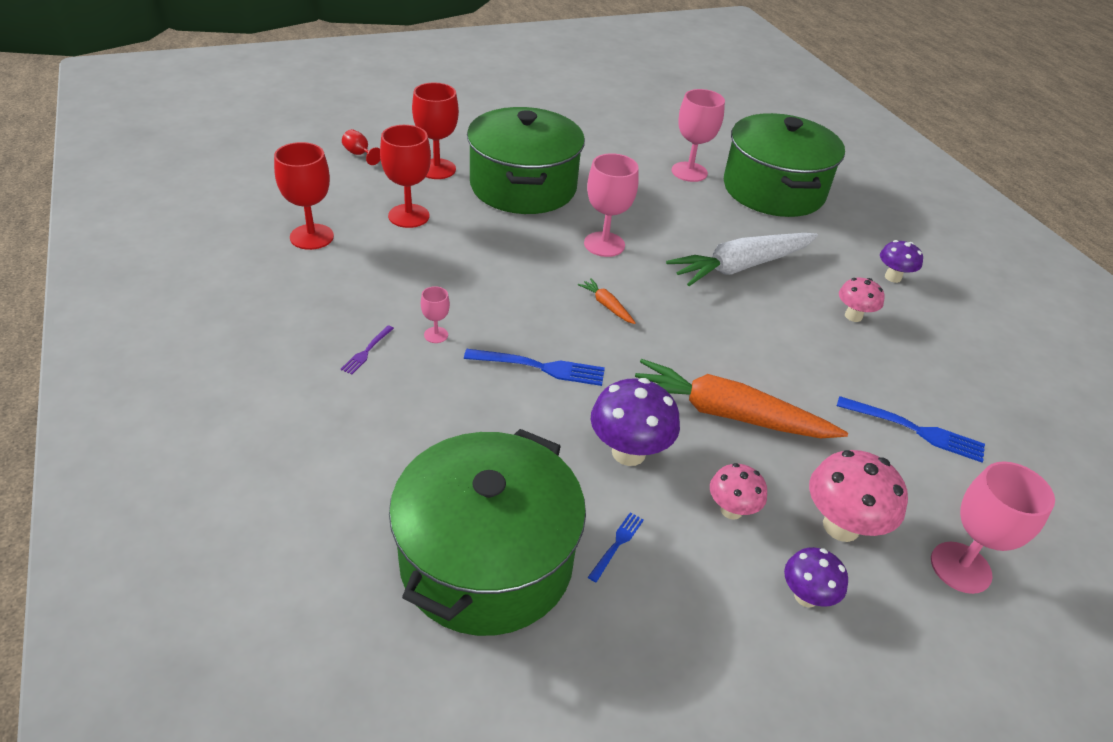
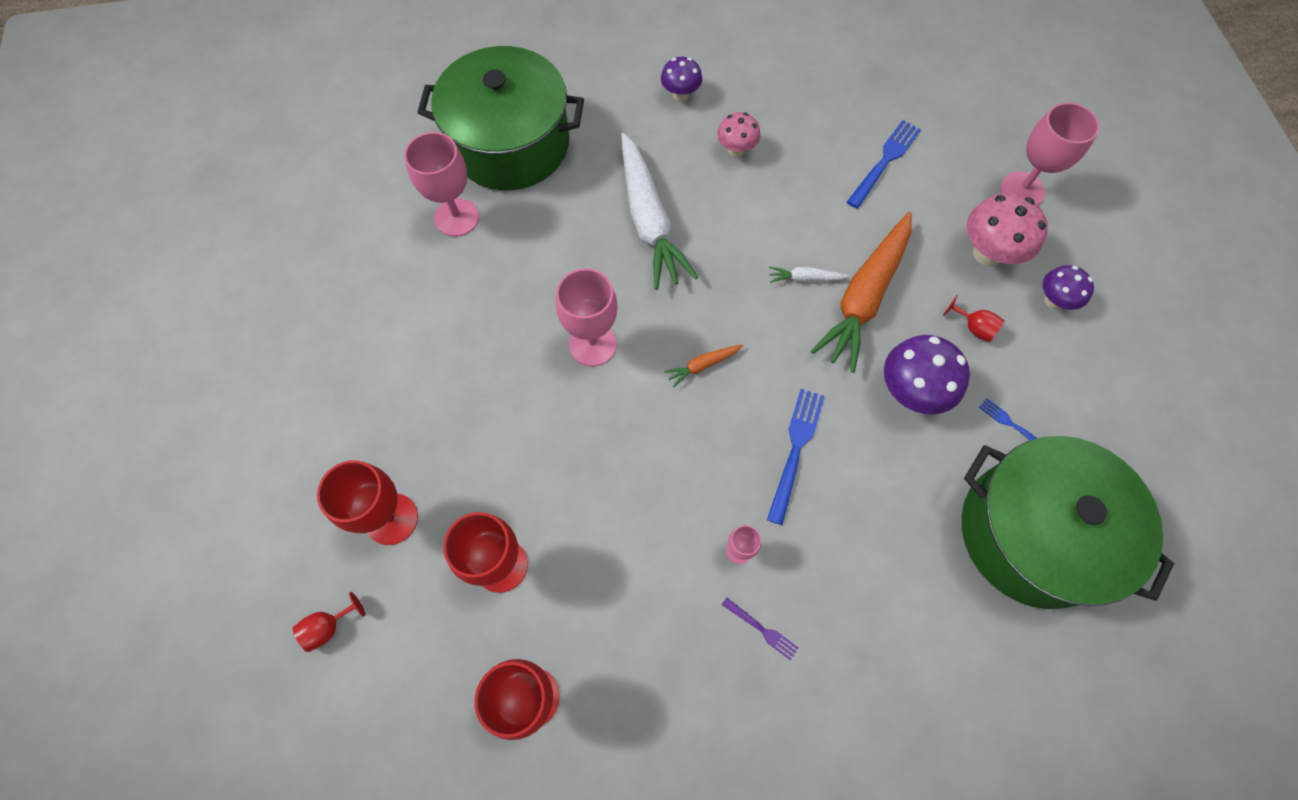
camera: 75 degrees left, 25 degrees up
(523, 186) = (455, 413): green pot -> none
(729, 369) = (805, 278): none -> white carrot
(731, 510) = (973, 327): pink mushroom -> red goblet

